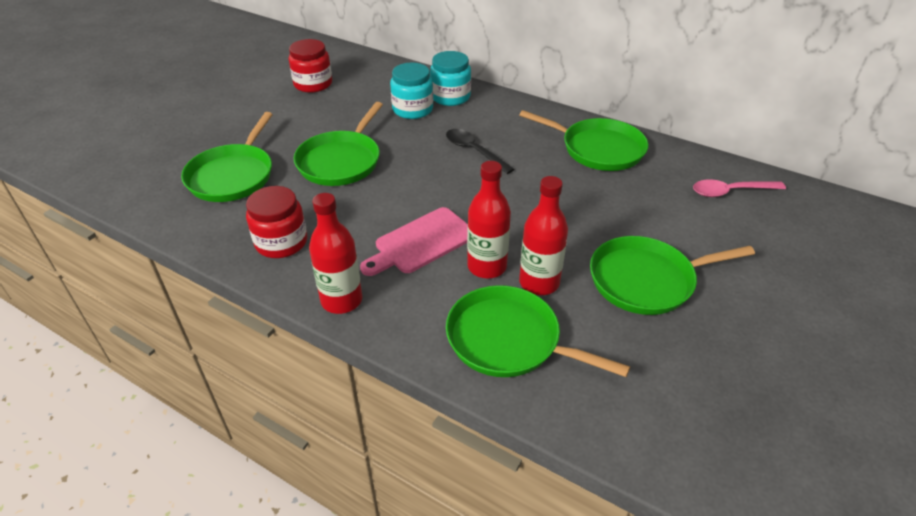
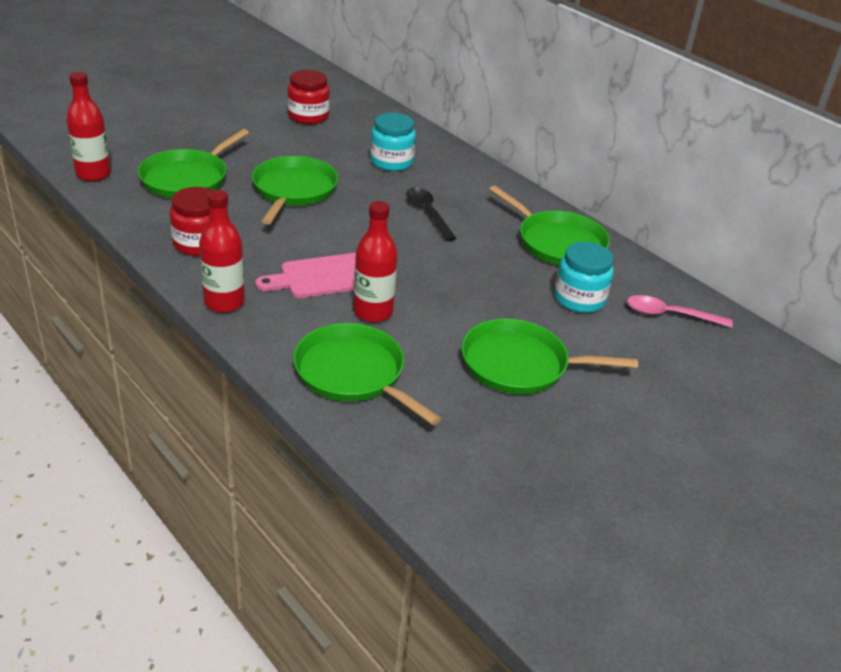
camera: 15 degrees right, 5 degrees down
(341, 161) = (293, 190): green pan -> green pan turned 150 degrees clockwise
(450, 97) = (437, 159): turquoise jar -> turquoise jar (579, 299)
(539, 283) = (413, 338): red bottle -> red bottle (93, 174)

